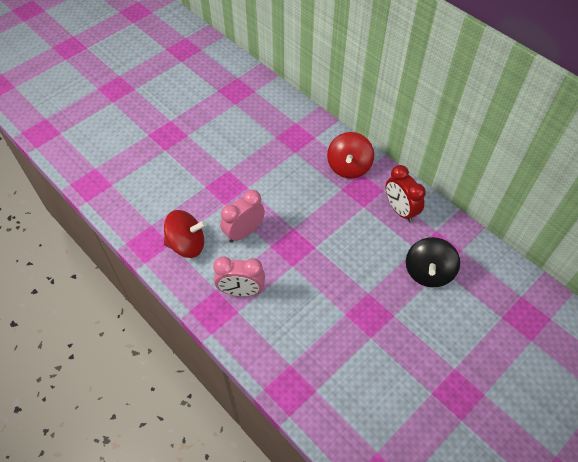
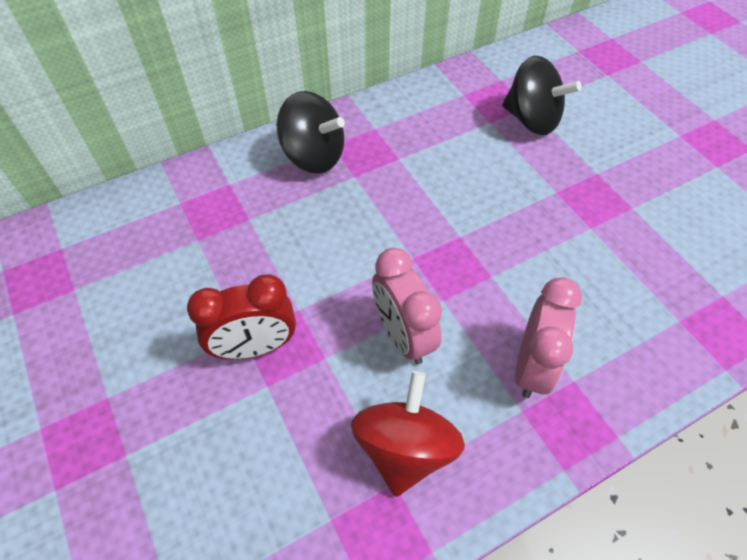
camera: 75 degrees left, 0 degrees up
(349, 167) = (314, 156): red spinning top -> black spinning top
(400, 210) = (418, 120): red clock -> red clock (255, 347)

